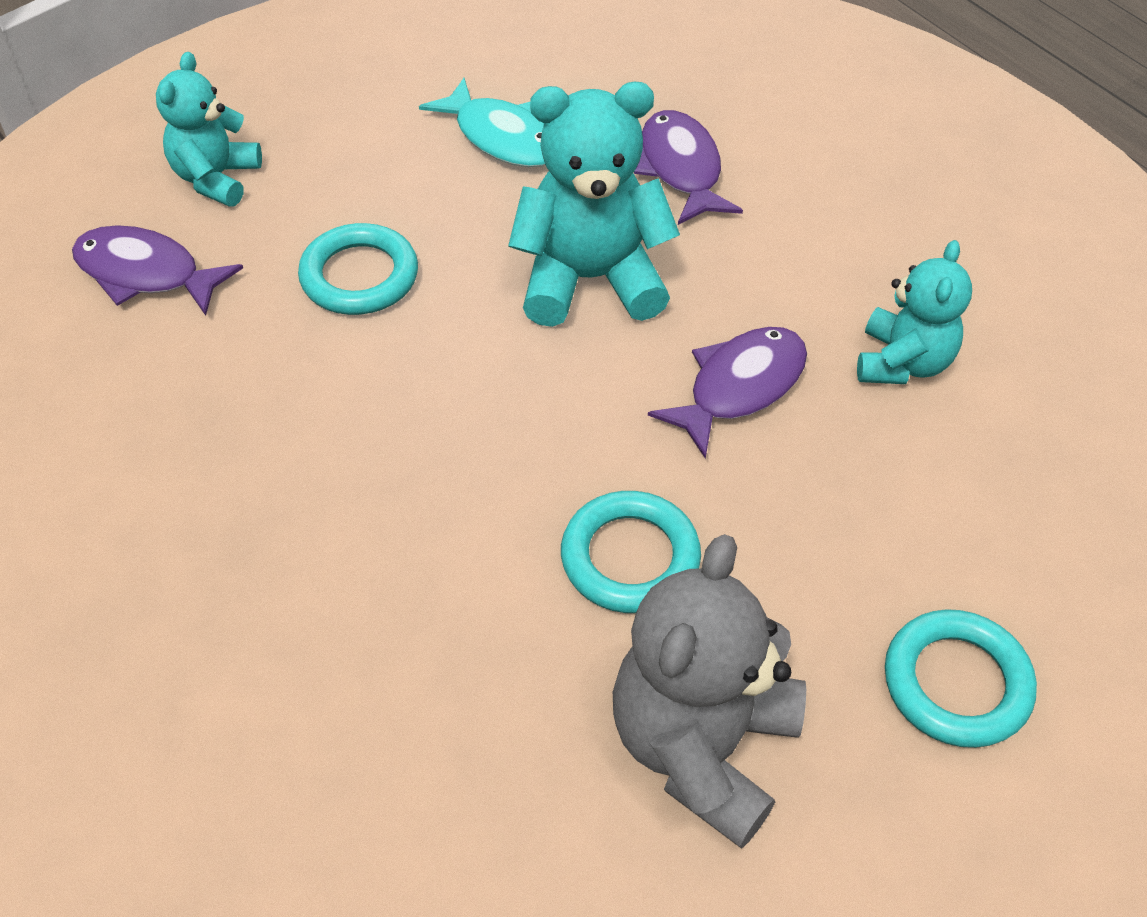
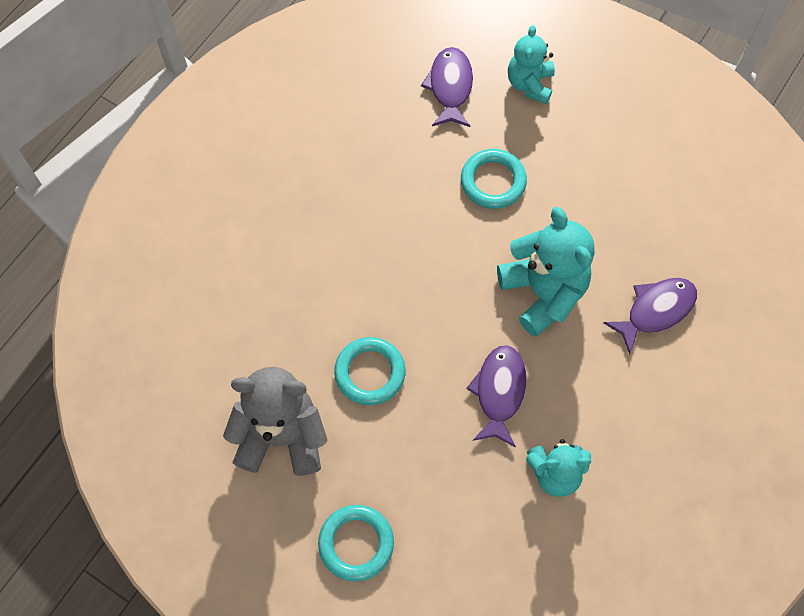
camera: 70 degrees right, 15 degrees up
(216, 179) = (529, 84): turquoise teddy bear -> turquoise teddy bear turned 75 degrees counterclockwise
(501, 137) = (633, 206): turquoise fish -> none
(739, 387) = (499, 392): purple fish -> purple fish turned 105 degrees counterclockwise

